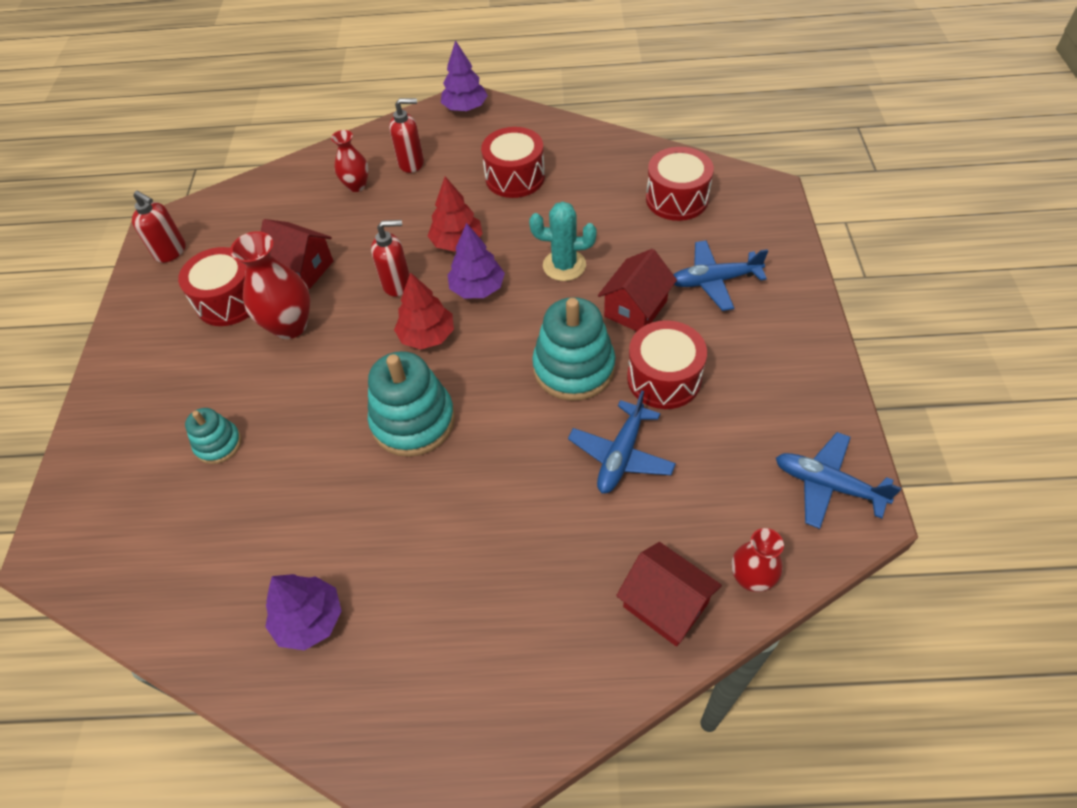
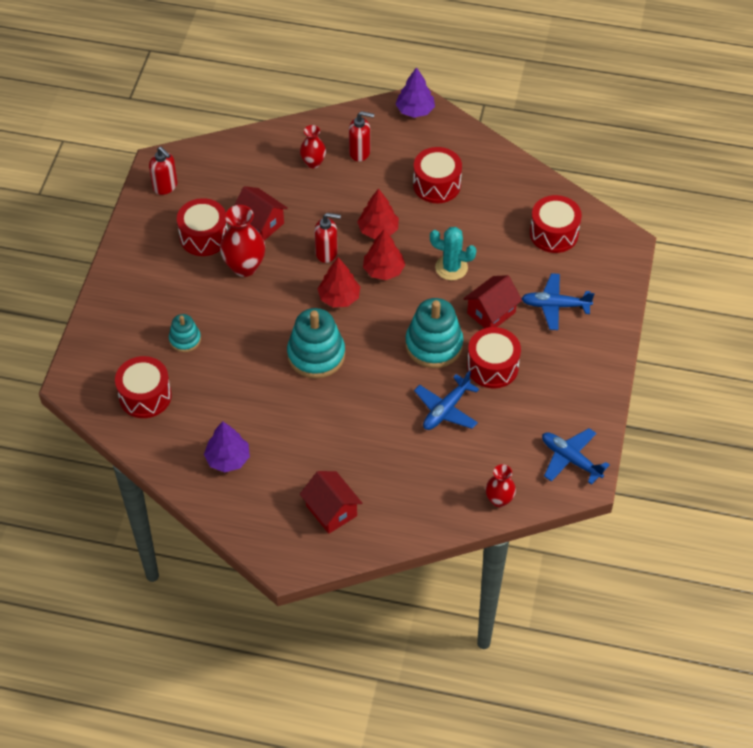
camera: 10 degrees right, 0 degrees up
(165, 546) = (145, 396): none -> red drum
(477, 288) = (383, 270): purple tree -> red tree
(665, 605) = (442, 501): red house -> red house (331, 511)

